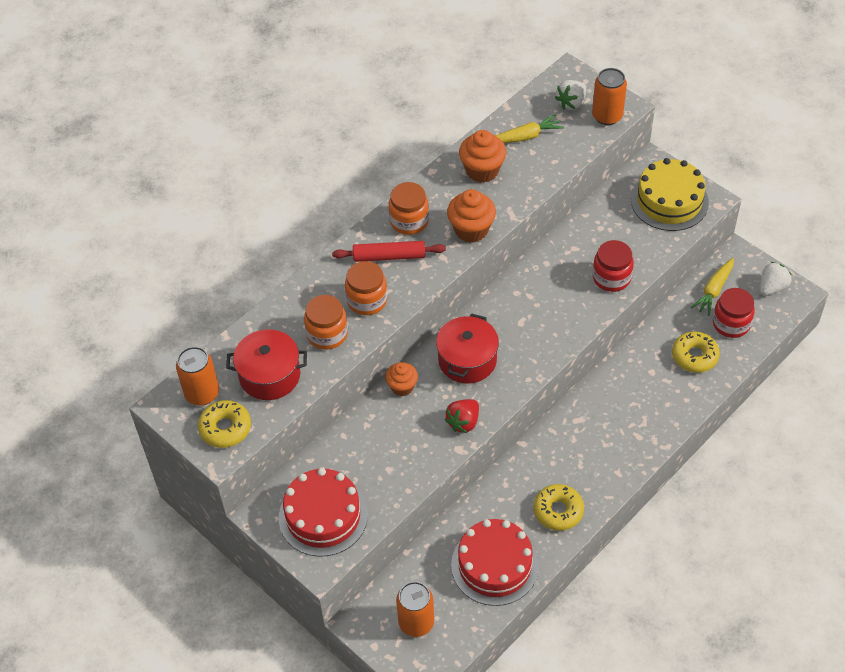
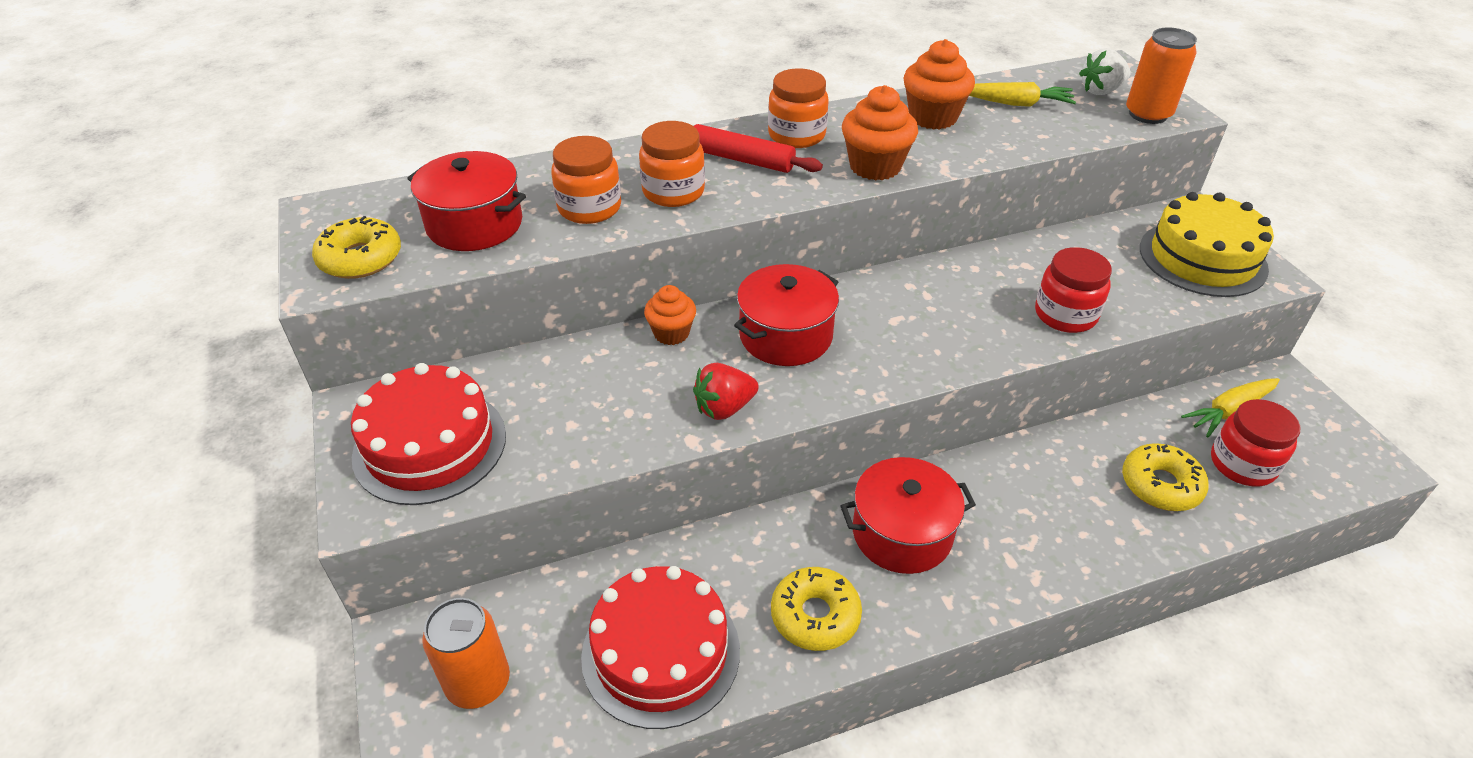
camera: 25 degrees right, 10 degrees down
(202, 393) = (374, 214): orange can -> none
(577, 446) = (902, 533): none -> red pot
(772, 287) = (1333, 441): white strawberry -> none

